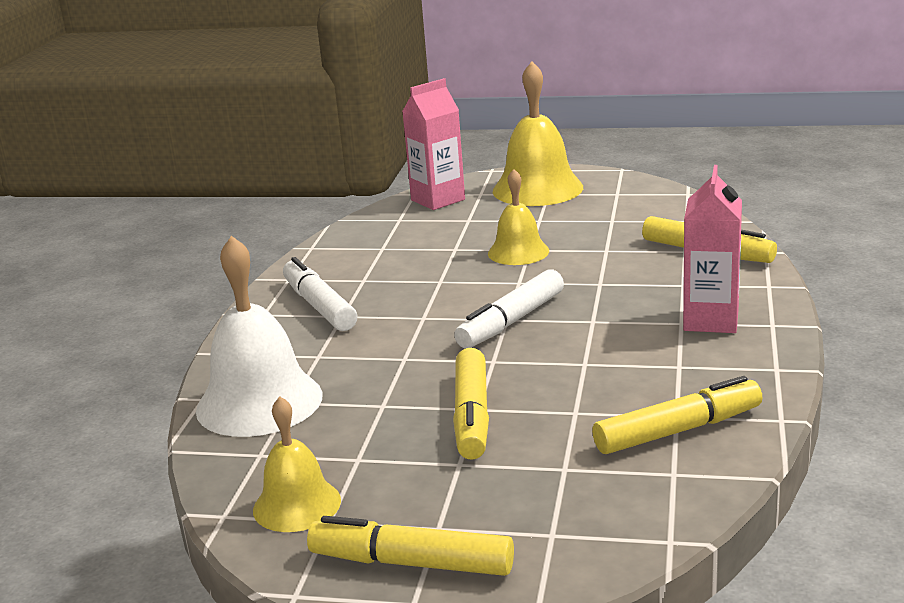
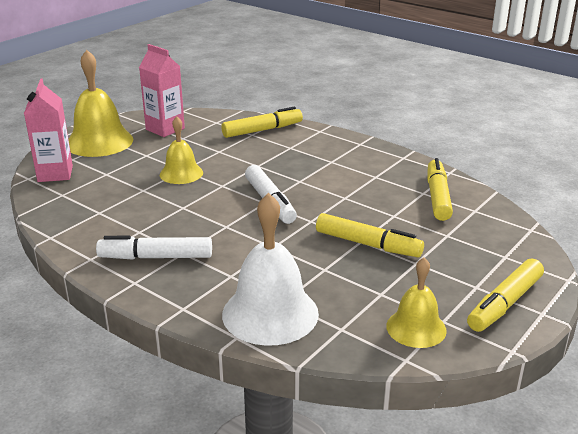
camera: 65 degrees left, 5 degrees up
(711, 320) = (338, 154): pink carton -> pink carton (165, 129)

